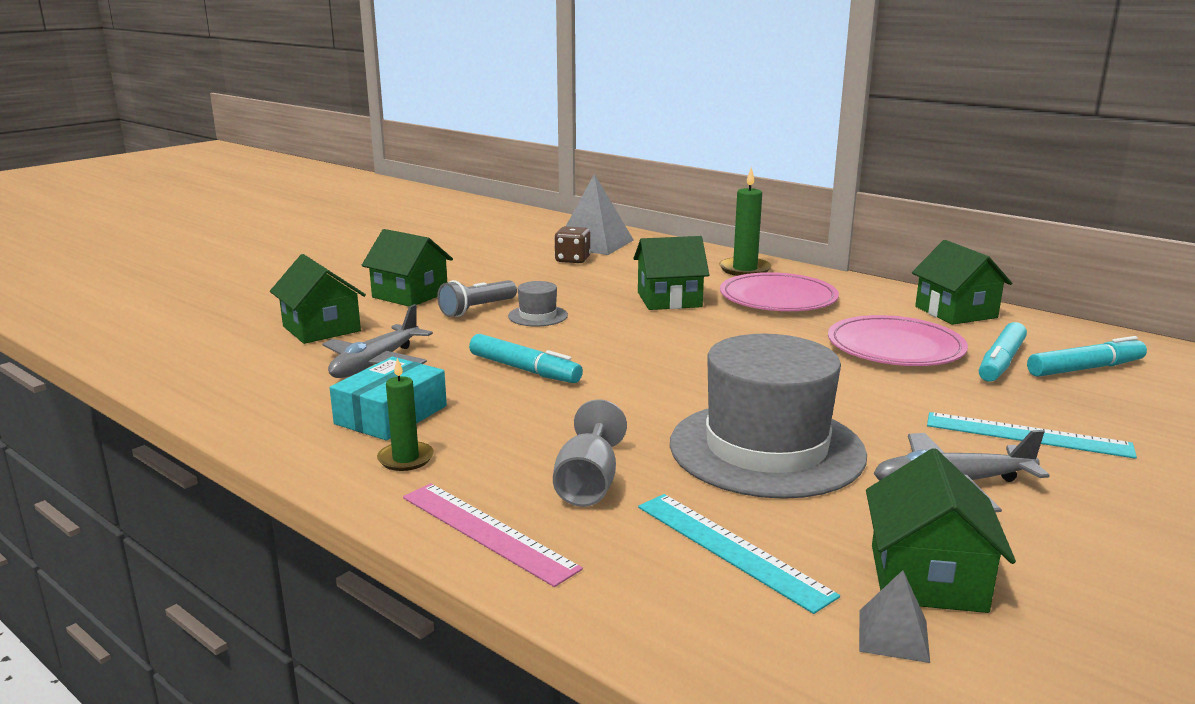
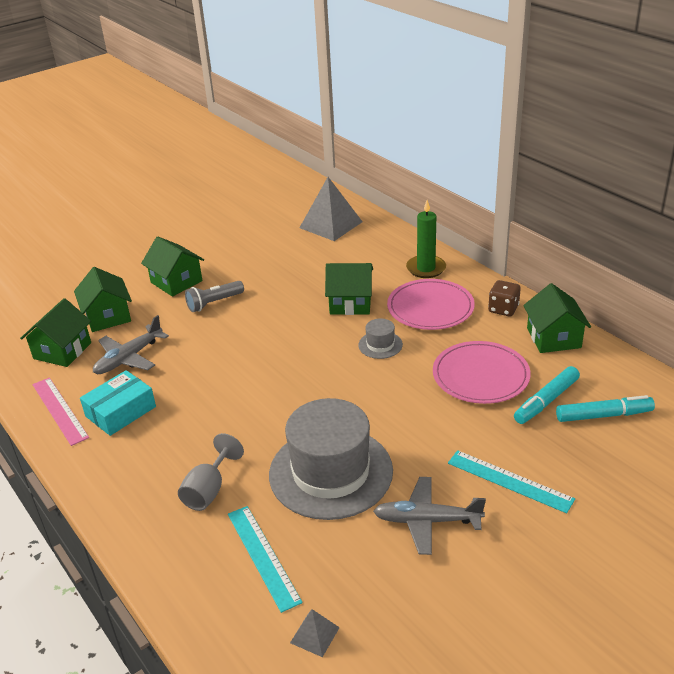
camera: 15 degrees right, 15 degrees up
(405, 459) = (115, 454): green candle -> none
(487, 531) = (137, 522): pink ruler -> pink ruler (60, 410)
(524, 370) = (218, 374): turquoise marker -> none
(538, 316) = (251, 314): grey hat -> grey hat (380, 345)
(572, 260) = (305, 246): brown dice -> brown dice (503, 309)
(927, 578) = (360, 596): green house -> green house (62, 351)

